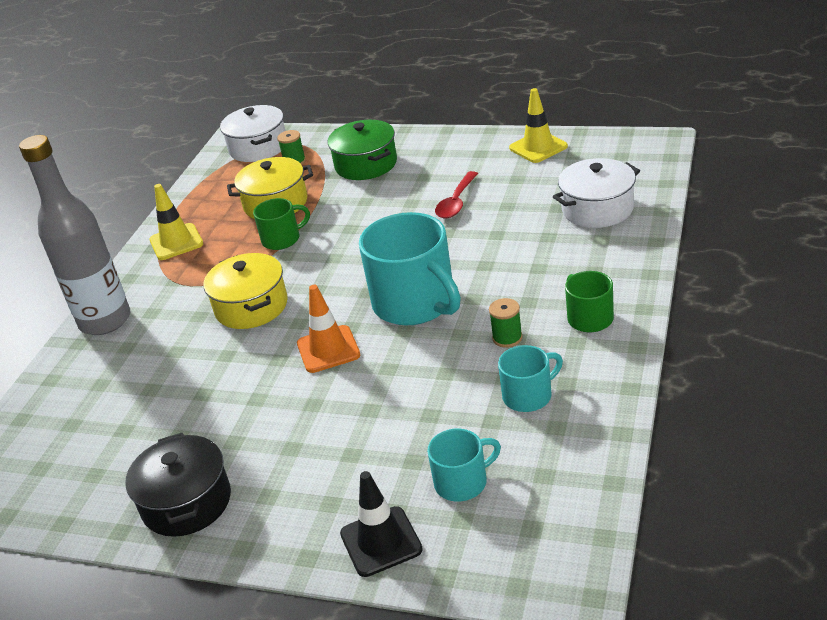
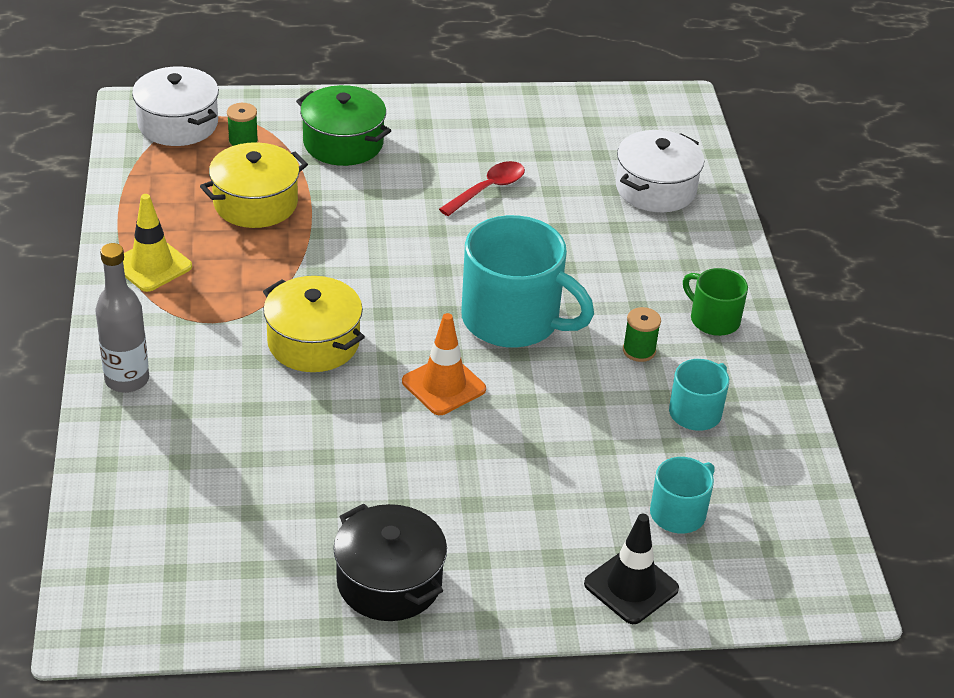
camera: 30 degrees left, 5 degrees up
(105, 321) = (127, 380): grey bottle -> grey bottle, size x0.64
(282, 239) = (296, 251): green mug -> none
(456, 202) = (488, 189): red spoon -> red spoon turned 135 degrees counterclockwise
(538, 147) = (546, 112): yellow traffic cone -> none

